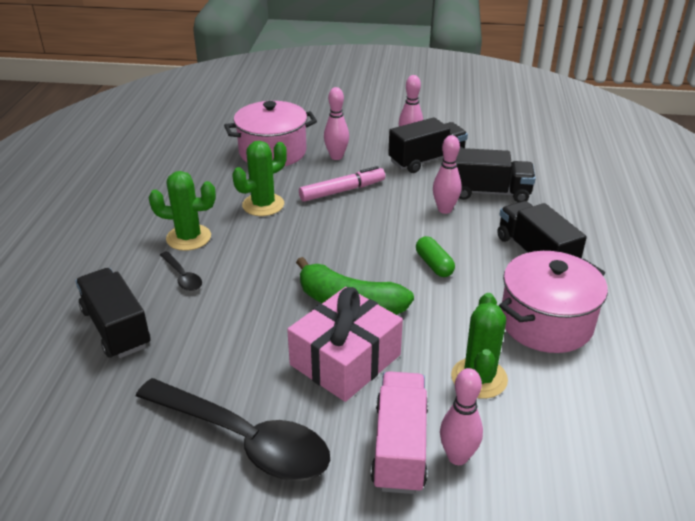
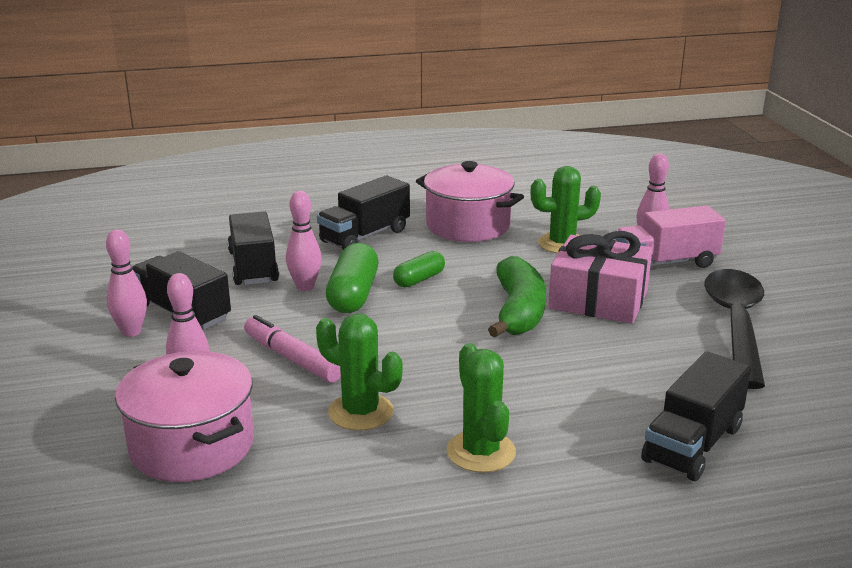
camera: 110 degrees left, 10 degrees down
(182, 276) = (564, 428): black spoon -> none
(421, 228) = (353, 295): none -> green capsule

